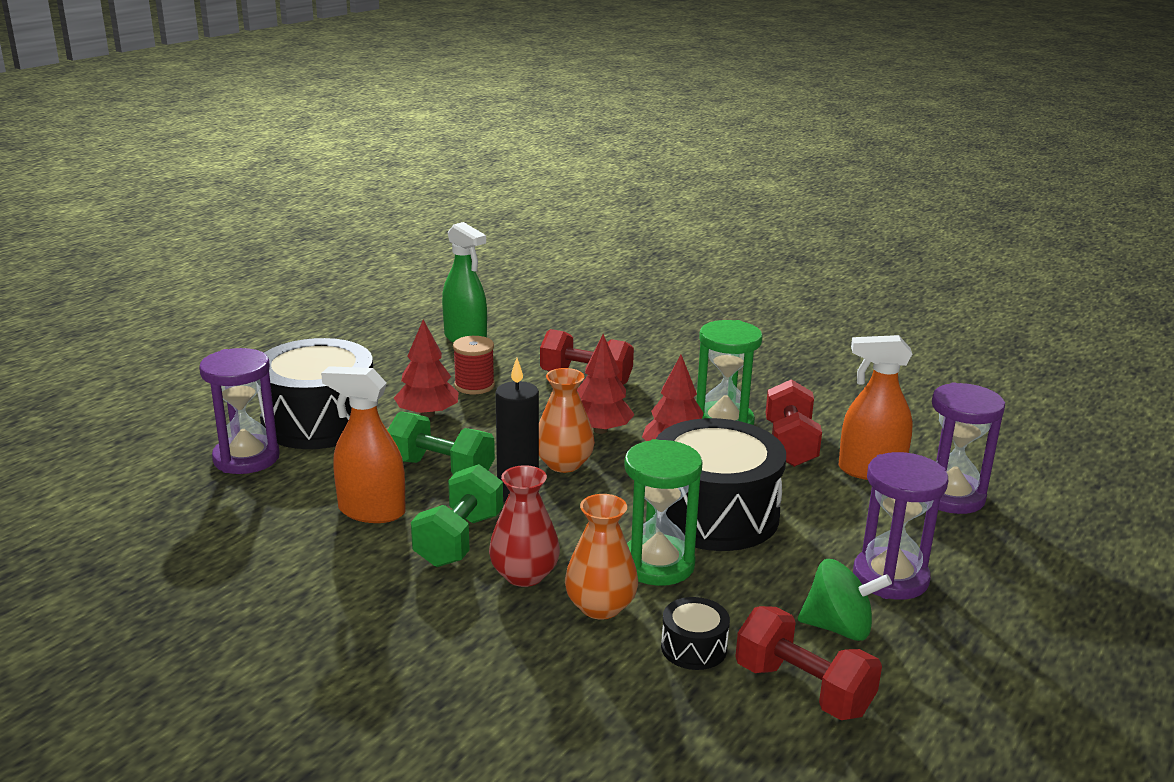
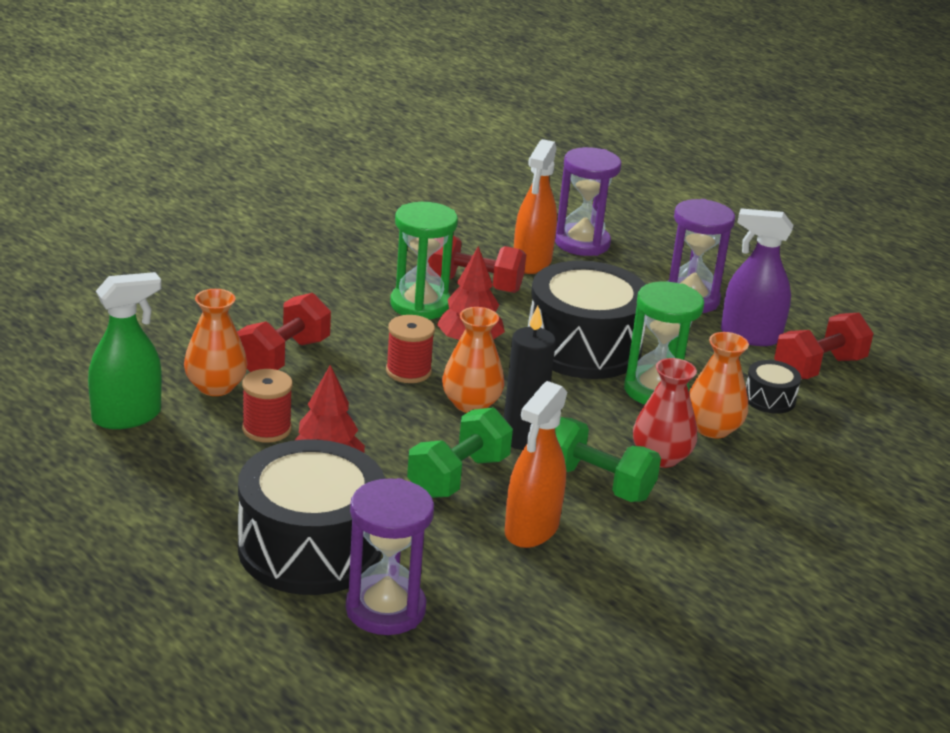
camera: 80 degrees left, 5 degrees up
(524, 360) = (215, 386): none -> orange vase
(600, 430) = (408, 371): red tree -> red spool
(838, 628) = (750, 336): green spinning top -> purple spray bottle

